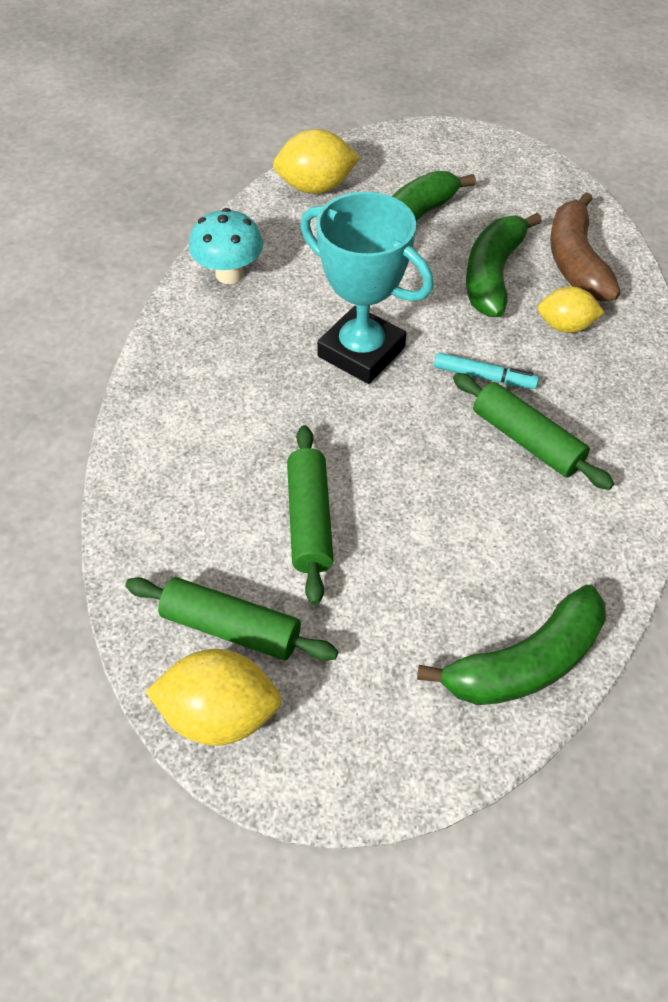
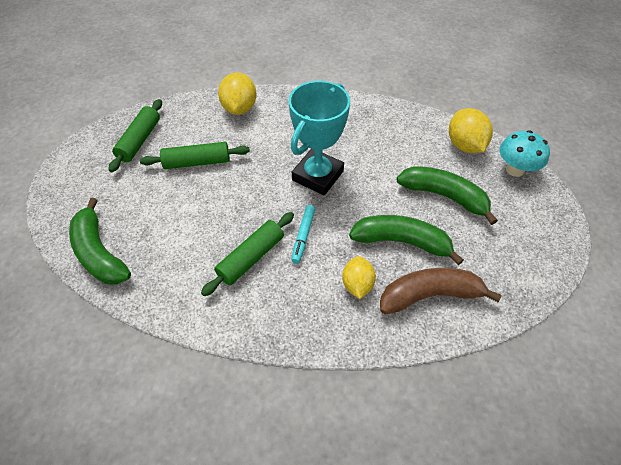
camera: 85 degrees right, 0 degrees up
(220, 714) = (98, 141): yellow lemon -> yellow lemon (239, 108)
(229, 274) = (372, 115): turquoise mushroom -> turquoise mushroom (514, 170)

